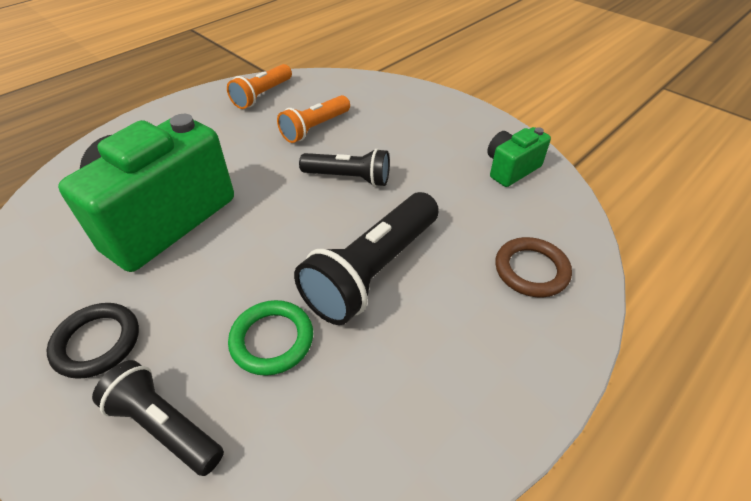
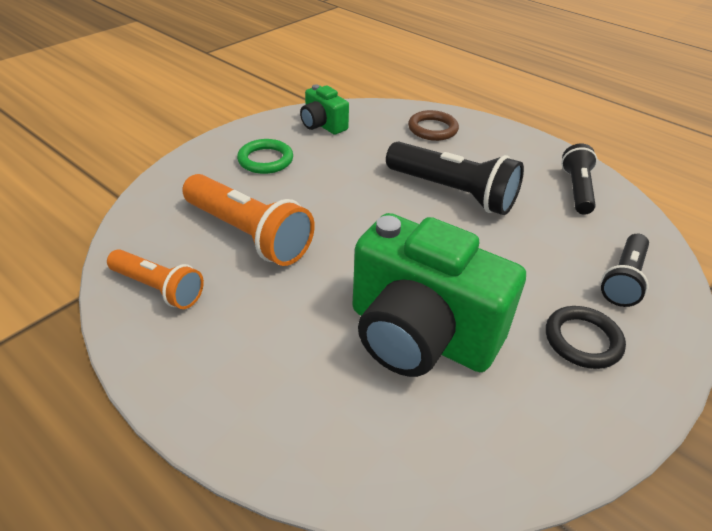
camera: 95 degrees left, 5 degrees down
(272, 340) = (534, 237): green ring -> green ring (265, 160)
(315, 128) = (248, 234): orange flashlight -> orange flashlight, size x1.60
(348, 178) = (339, 207): black flashlight -> black flashlight (577, 189)

